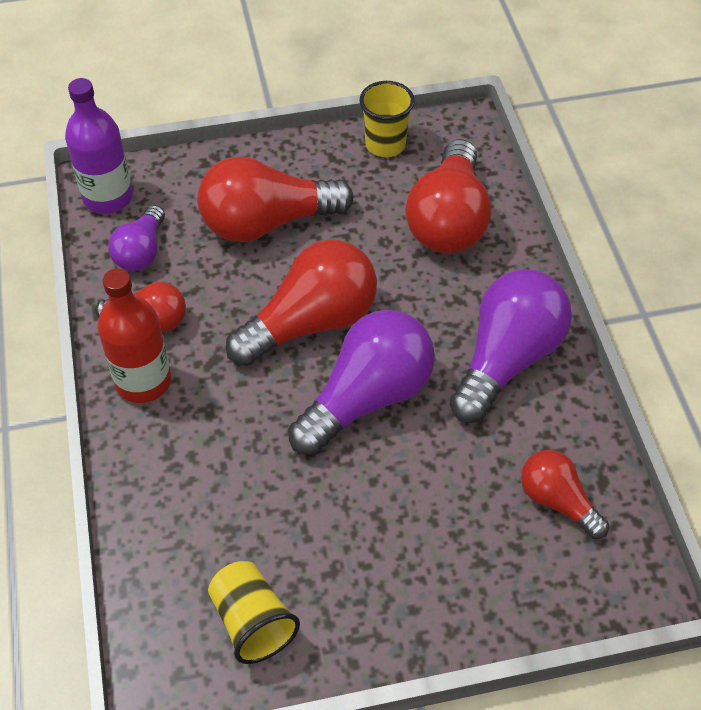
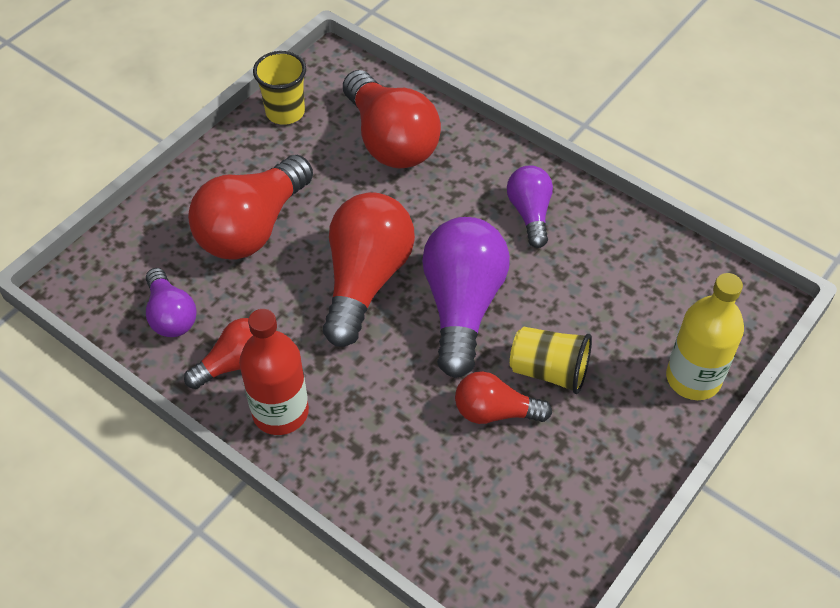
camera: 40 degrees left, 0 degrees up
(108, 197) = (94, 291): purple bottle -> none
(252, 622) = (544, 519): yellow cup -> yellow cup (549, 371)
(506, 606) = (693, 378): none -> yellow bottle
(507, 359) = (530, 213): purple light bulb -> purple light bulb, size x0.56
(557, 501) = (656, 286): red light bulb -> red light bulb (495, 411)

